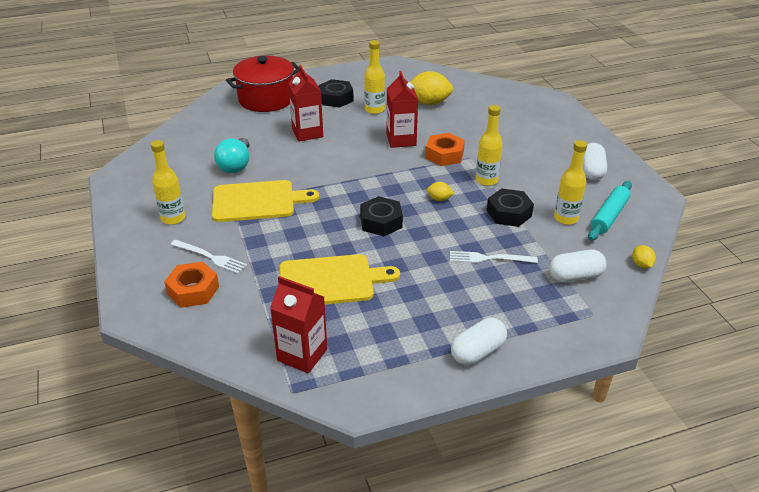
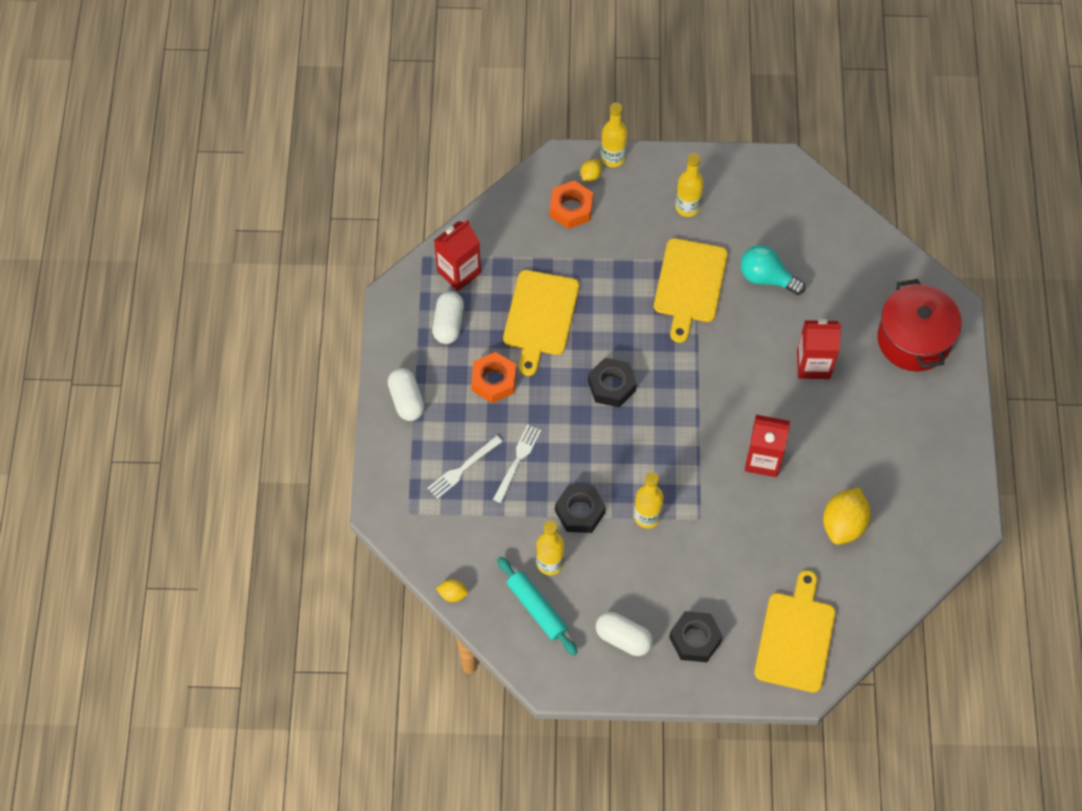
camera: 110 degrees right, 25 degrees up
(210, 257) = (613, 228): white fork -> white fork (462, 468)
(336, 98) = (890, 419): black nut -> black nut (695, 639)
(374, 110) = (846, 454): yellow bottle -> yellow bottle (613, 158)
(439, 199) = (630, 455): yellow lemon -> yellow lemon (590, 175)
(444, 155) = (714, 494): orange nut -> orange nut (494, 381)
(524, 107) = (795, 638): none -> yellow cutting board
(575, 276) = (461, 524): white capsule -> white capsule (448, 324)

